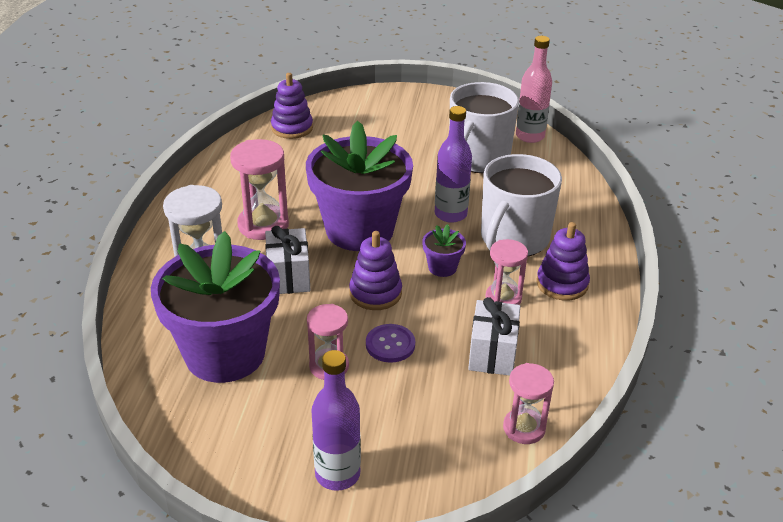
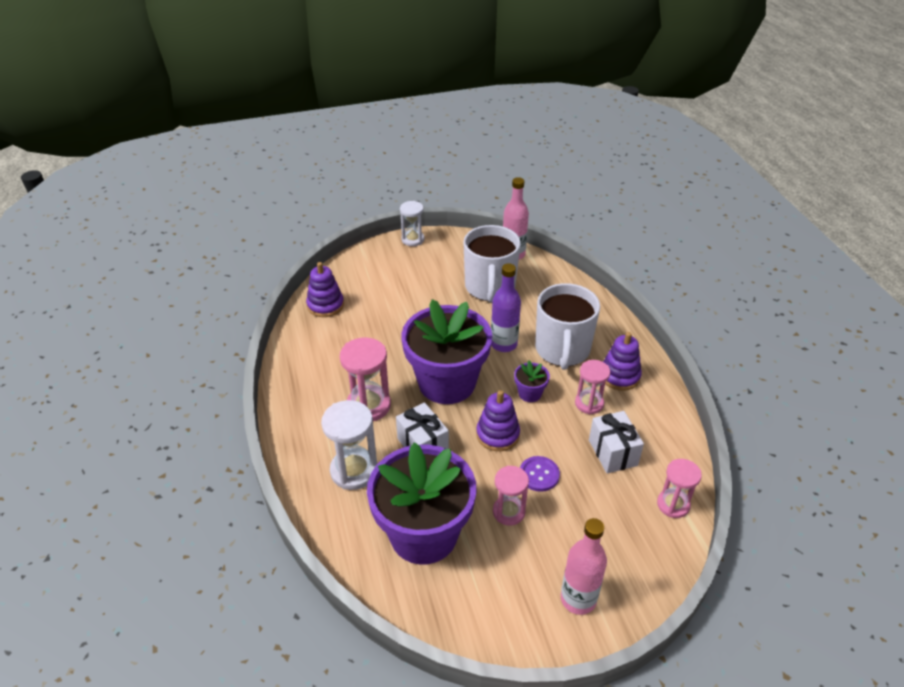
camera: 25 degrees left, 5 degrees up
(337, 474) = (578, 599): purple bottle -> pink bottle
(429, 95) = (413, 239): none -> white hourglass

